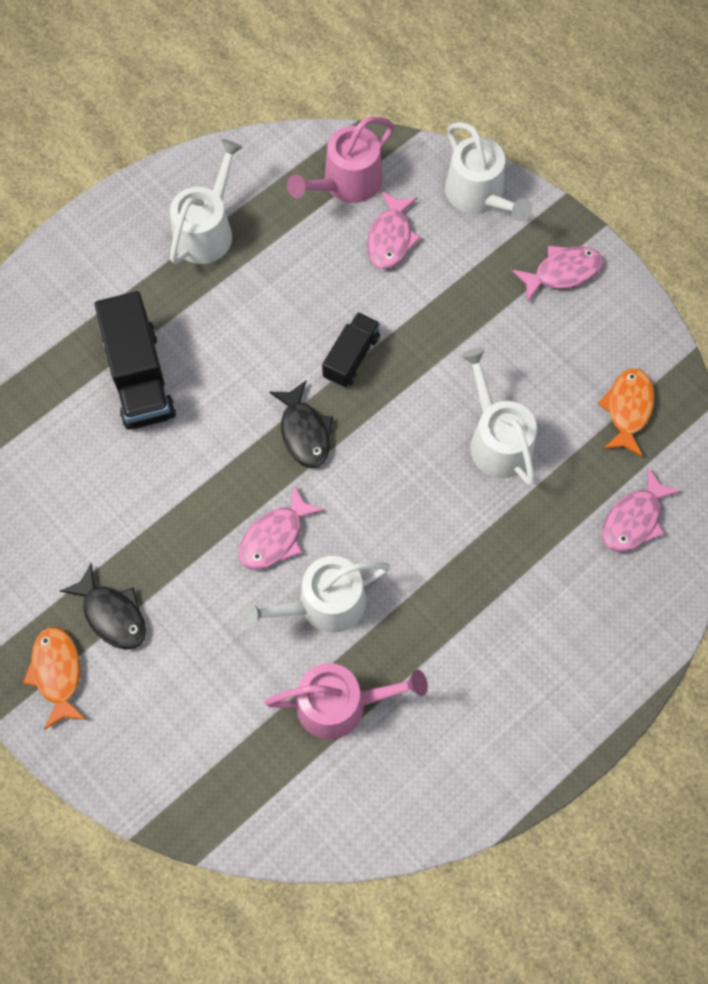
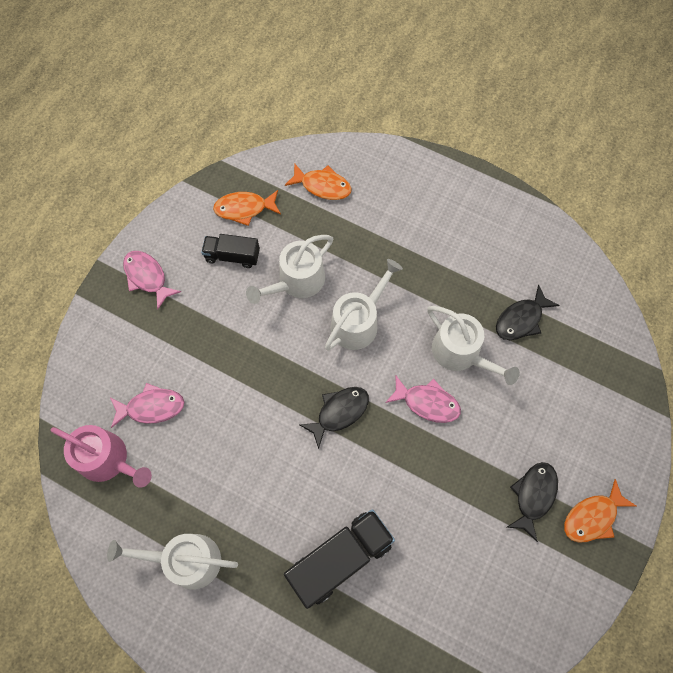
camera: 110 degrees left, 0 degrees up
(340, 704) = (521, 319): pink watering can -> black fish
(351, 357) = (266, 400): black truck -> black truck (232, 256)
(478, 195) = (94, 354): white watering can -> white watering can (358, 322)
(634, 519) = (322, 186): pink fish -> orange fish

